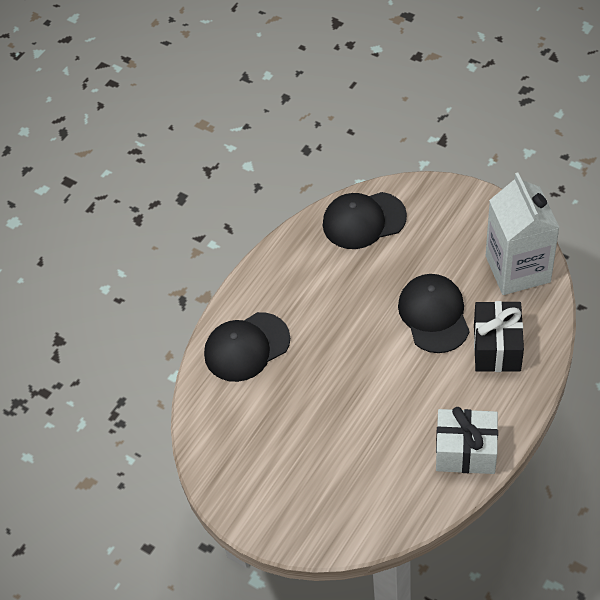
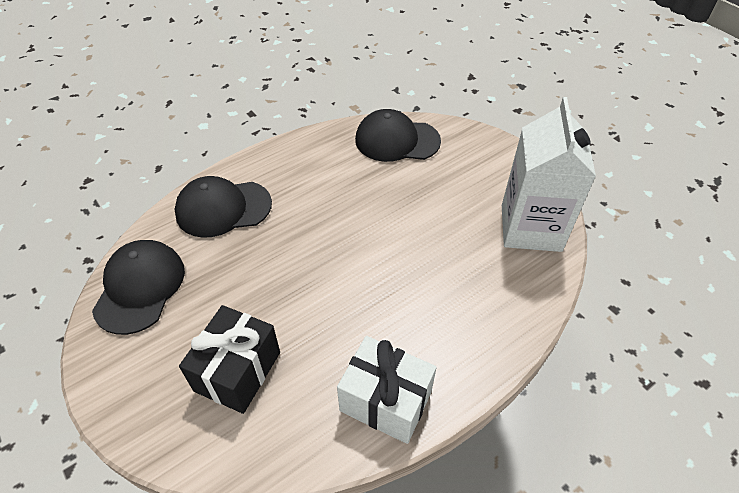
camera: 15 degrees right, 5 degrees down
(434, 315) = (422, 241): black cap -> black cap (140, 288)
(497, 347) = (475, 297): black gift -> black gift (237, 371)

